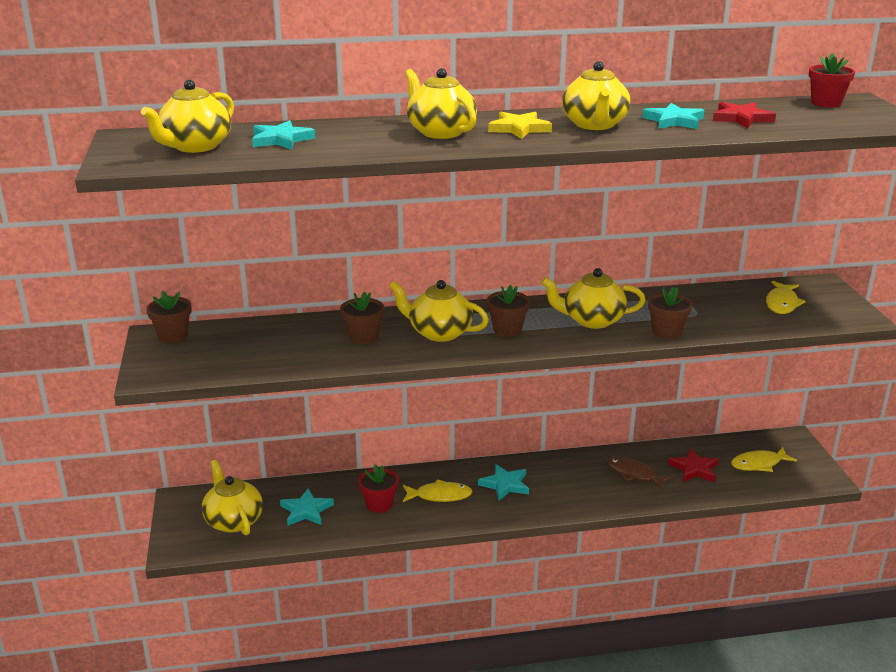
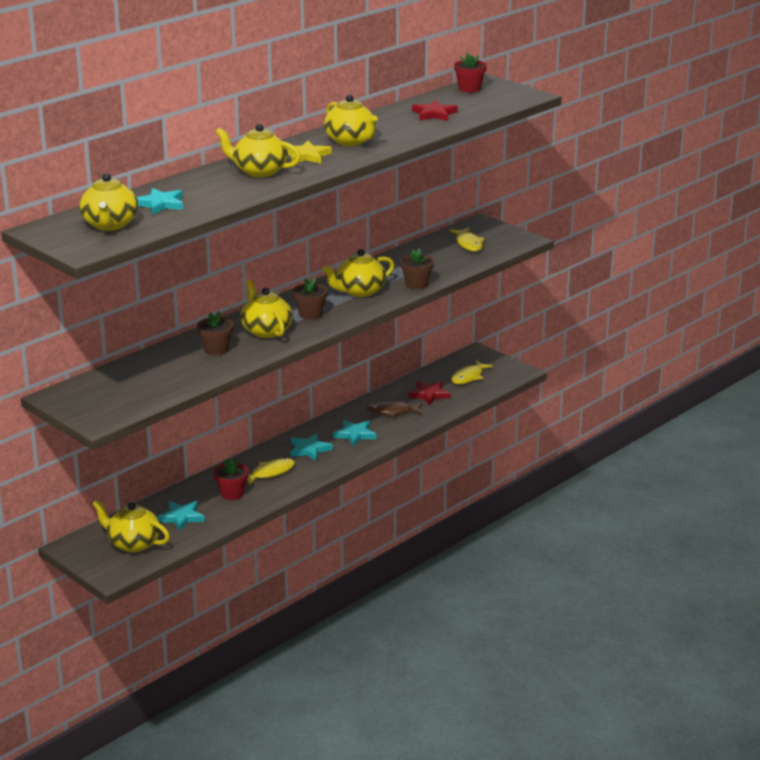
camera: 35 degrees left, 0 degrees up
(173, 336) = (70, 393): brown flower pot -> none
(439, 333) = (266, 330): yellow teapot -> yellow teapot turned 75 degrees clockwise
(674, 121) = (395, 126): turquoise star -> turquoise star (355, 435)

